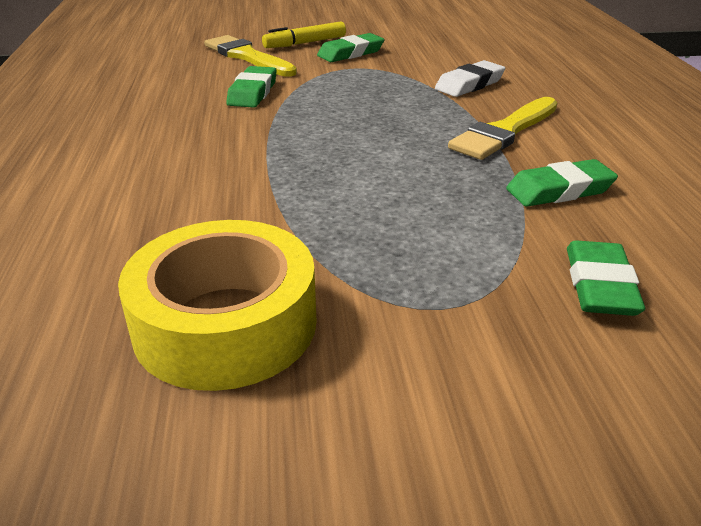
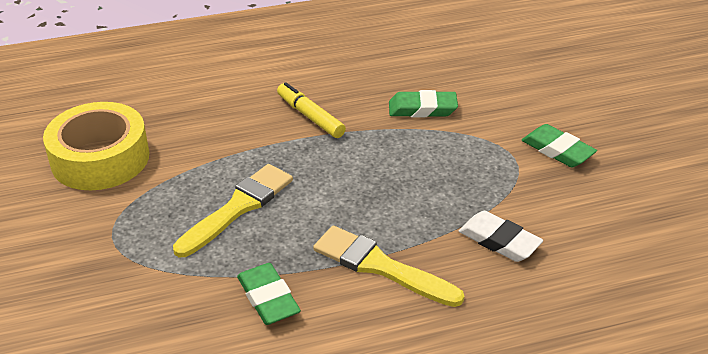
camera: 80 degrees right, 5 degrees up
(247, 57) = (512, 89): yellow brush -> yellow brush (238, 208)
(305, 43) = (573, 116): yellow marker -> yellow marker (310, 116)
(600, 285) = (133, 310): green eraser -> none

